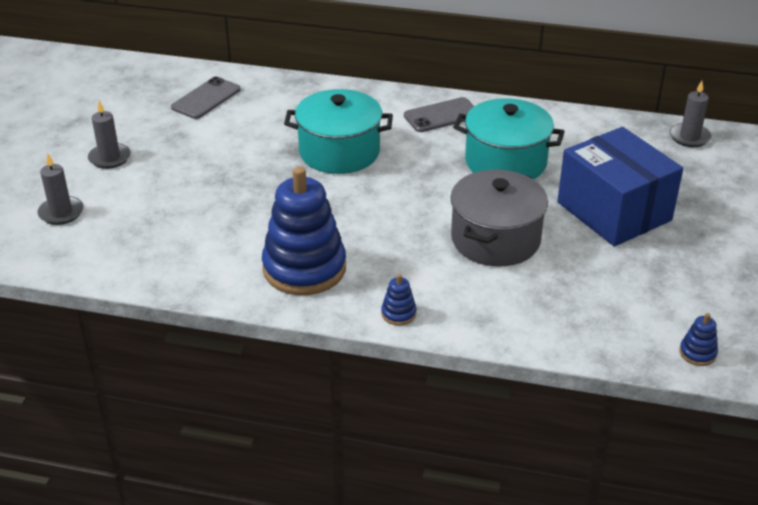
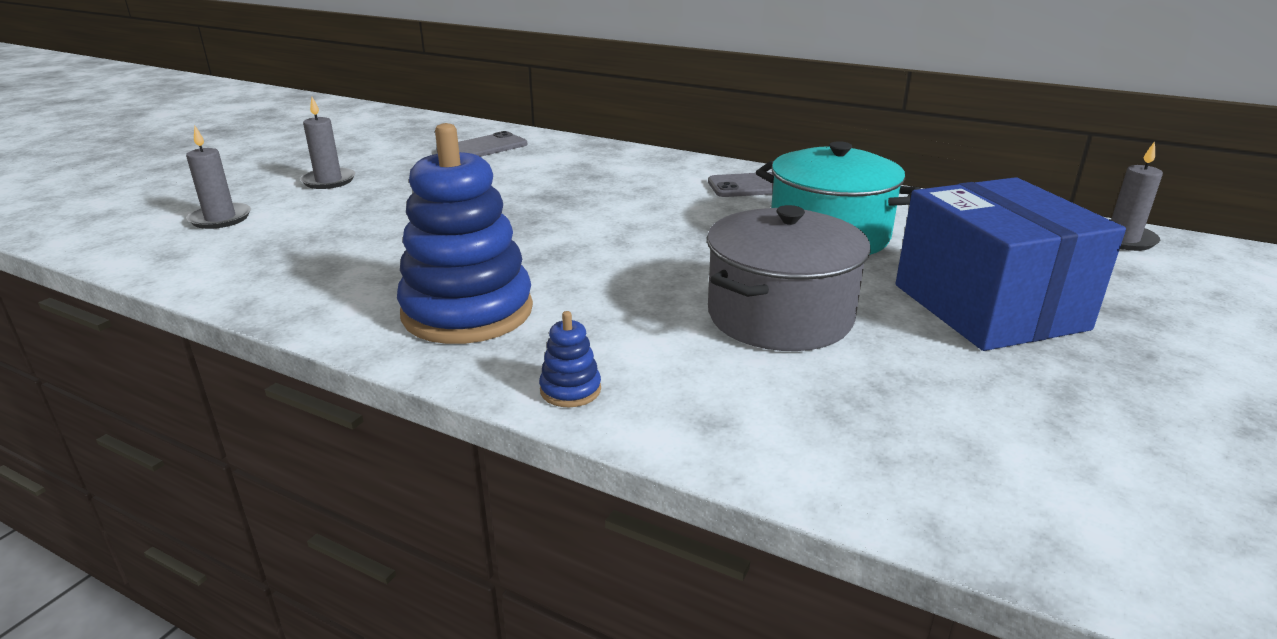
camera: 15 degrees right, 10 degrees down
(339, 152) = (605, 203): turquoise pot -> none
(697, 353) = (1153, 558): blue stacking toy -> none

